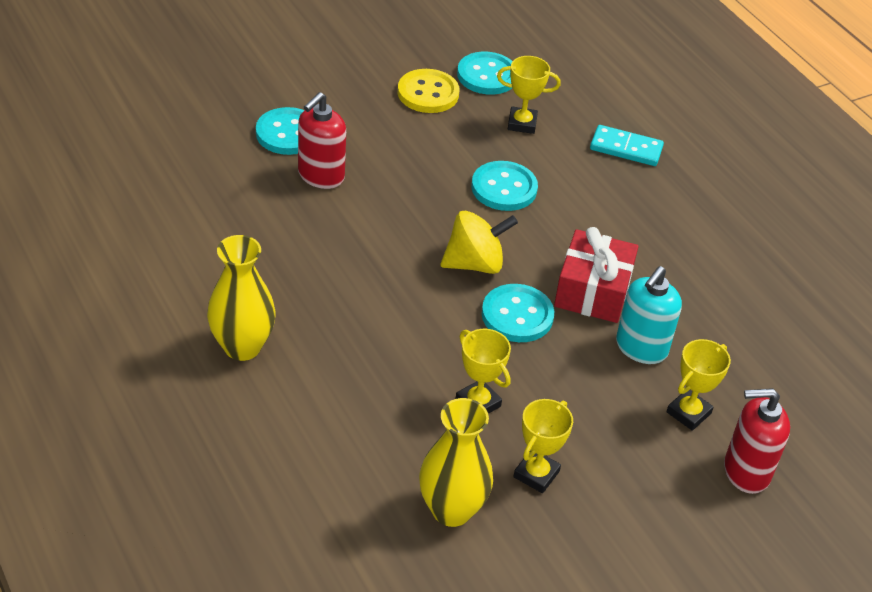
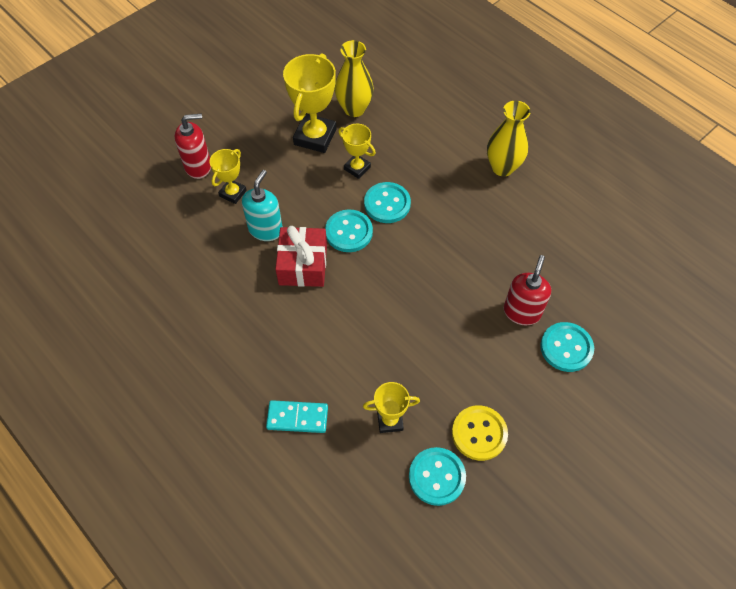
camera: 170 degrees right, 15 degrees up
(475, 263) = (387, 265): yellow spinning top -> none
(504, 188) = (385, 341): turquoise button -> turquoise button (387, 204)
(536, 474) = (315, 137): yellow trophy -> yellow trophy, size x1.76

